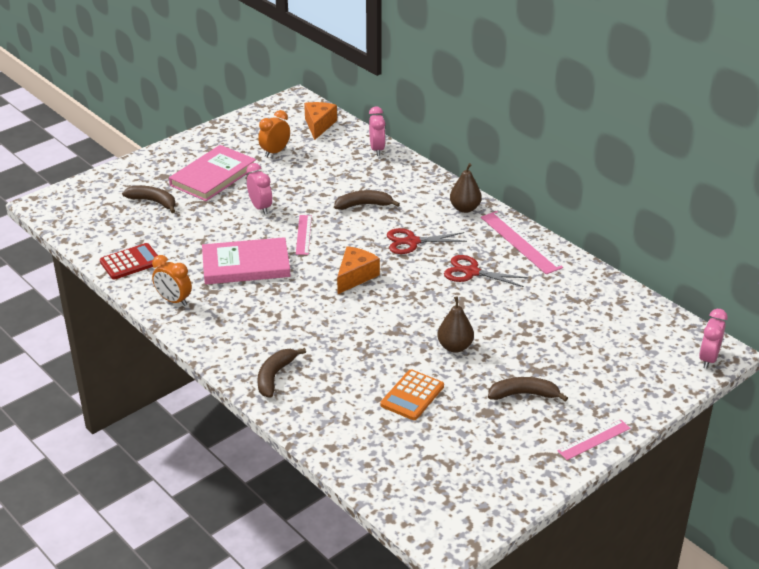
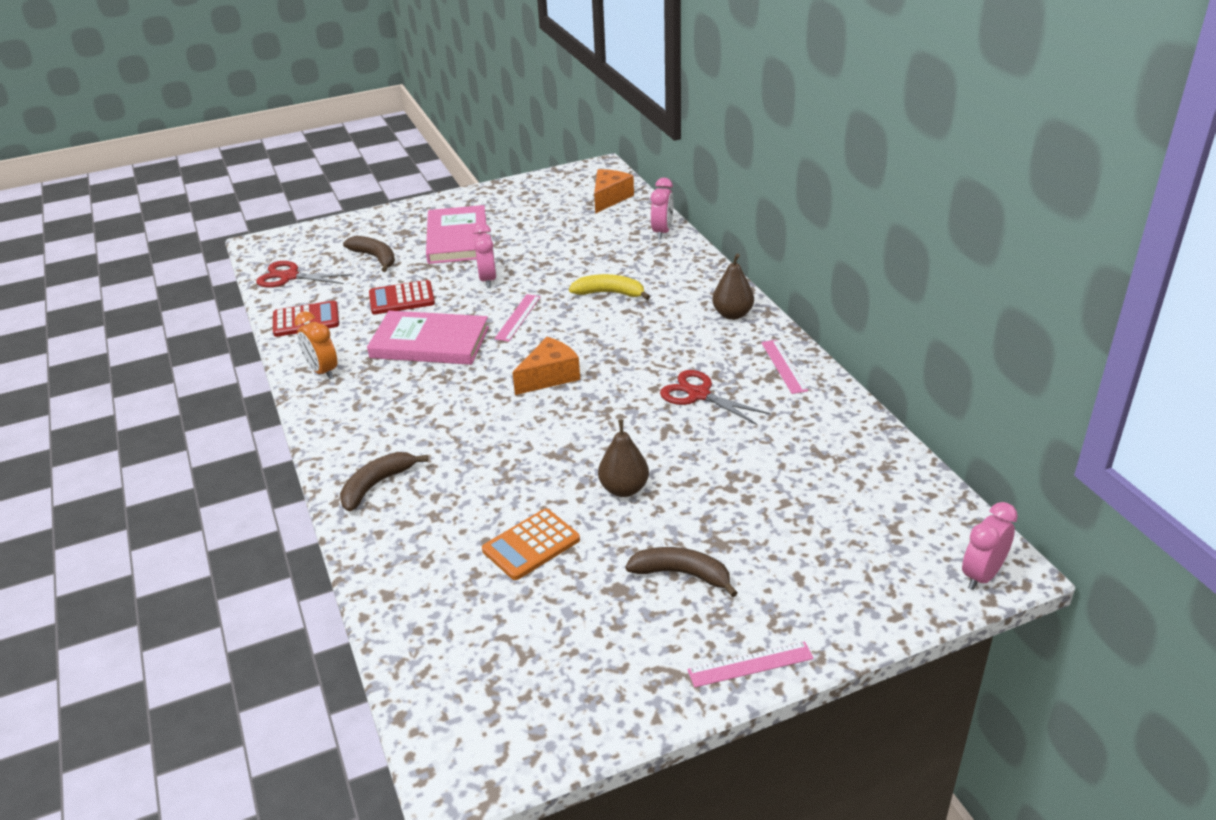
camera: 20 degrees right, 0 degrees up
(199, 233) = (402, 299): none -> red calculator
(213, 176) = (457, 239): pink book -> pink book turned 60 degrees counterclockwise
(275, 152) = (542, 221): orange clock -> none
(364, 205) = (609, 293): brown banana -> yellow banana
(412, 242) = (643, 345): red scissors -> red scissors (289, 277)
(521, 242) = (784, 366): pink ruler -> pink ruler, size x0.60

